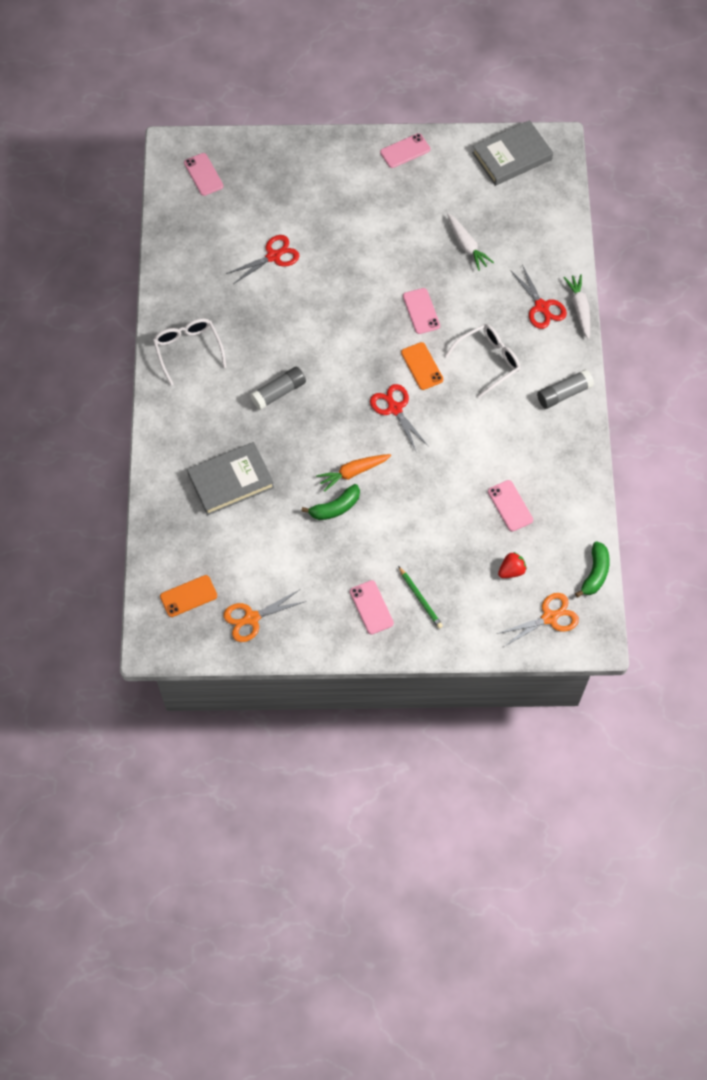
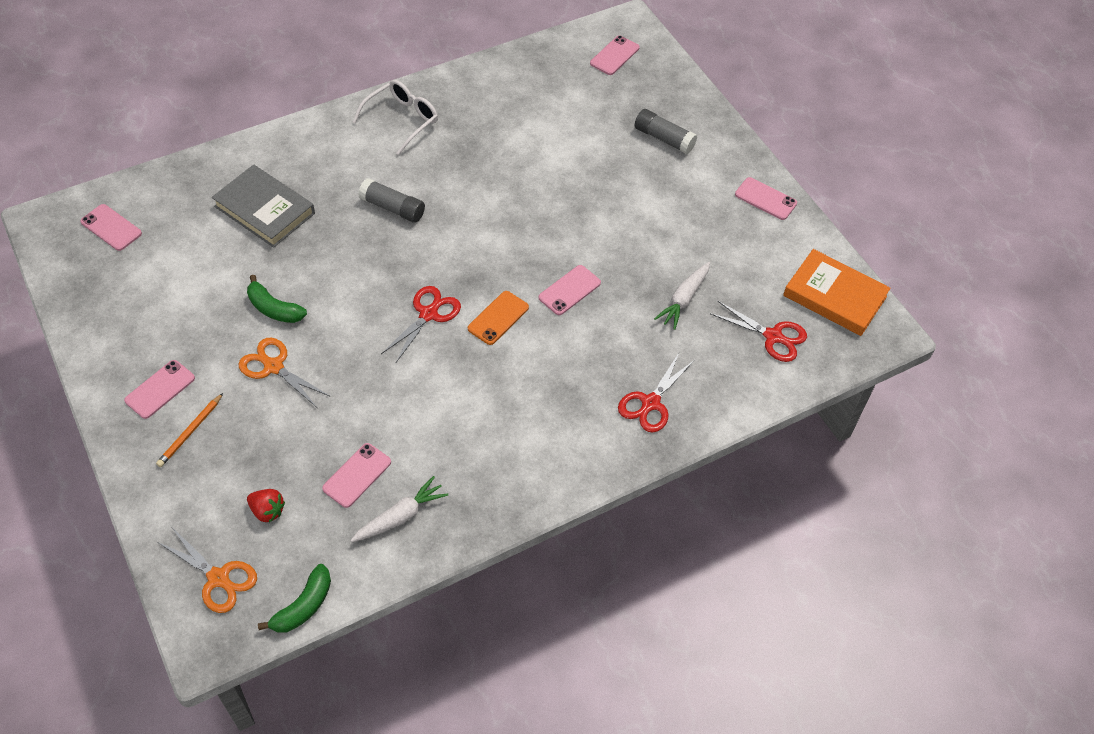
camera: 60 degrees right, 10 degrees down
(188, 596) = (111, 227): orange phone -> pink phone
(252, 618) = (105, 288): orange scissors -> orange scissors (273, 367)
(273, 256) = (555, 142): red scissors -> red scissors (773, 336)
(353, 472) = (326, 307): orange carrot -> none
(420, 598) = (190, 431): green pencil -> orange pencil
(488, 361) = (542, 378): white glasses -> none
(512, 156) = (834, 296): grey book -> orange book
(564, 393) = (543, 472): grey glue stick -> grey glue stick (664, 138)
(579, 308) = (674, 443): white carrot -> white carrot (400, 516)
(595, 573) = (303, 606): green banana -> green banana turned 45 degrees counterclockwise

